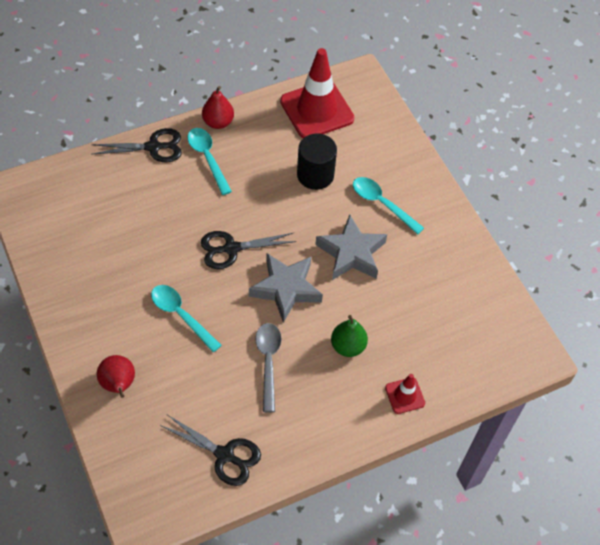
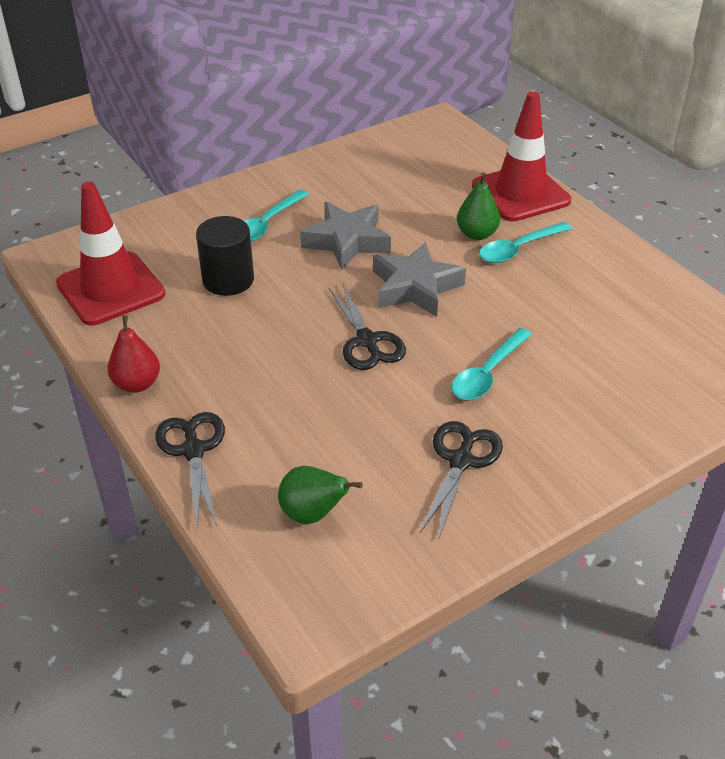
camera: 95 degrees left, 15 degrees down
(87, 199) = (313, 514): none -> green pear
(118, 385) = (616, 416): red pear -> none
(207, 158) = (210, 386): turquoise spoon -> turquoise spoon (518, 249)
(225, 455) = (658, 310): black scissors -> black scissors (460, 461)
(268, 362) = (523, 290): grey spoon -> none
(405, 395) = (520, 193): red traffic cone -> red traffic cone, size x2.12

